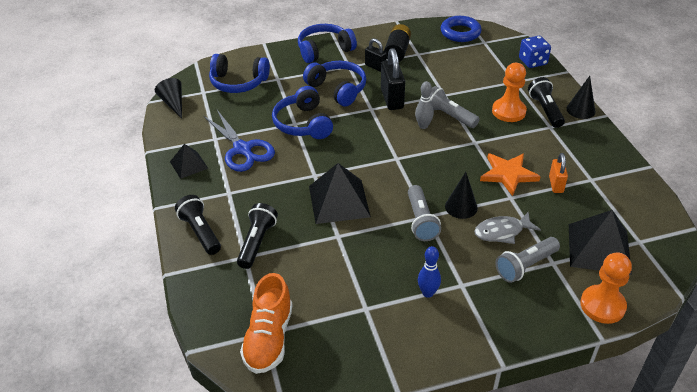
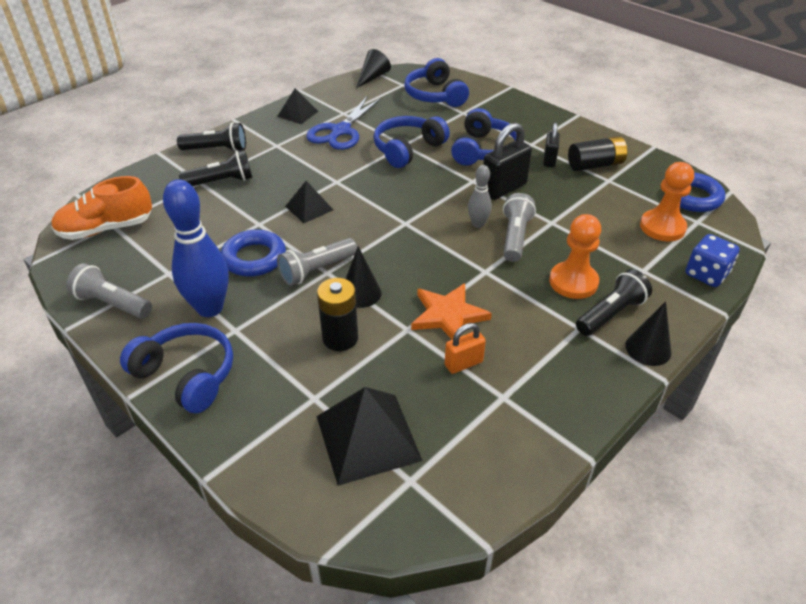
camera: 60 degrees right, 0 degrees up
(200, 232) = (216, 149): black flashlight -> black flashlight turned 60 degrees clockwise
(324, 50) = (541, 121): blue headphones -> blue headphones (187, 375)
(339, 201) = (309, 208): black pyramid -> black pyramid, size x0.57
(382, 251) = (254, 258): none -> blue ring
(428, 293) = (210, 308): blue bowling pin -> blue bowling pin, size x1.93
(502, 232) = (340, 338): grey fish -> black battery
(525, 266) = (293, 374): grey flashlight -> grey flashlight (112, 304)
(602, 305) = (262, 466): orange pawn -> orange pawn (662, 227)

